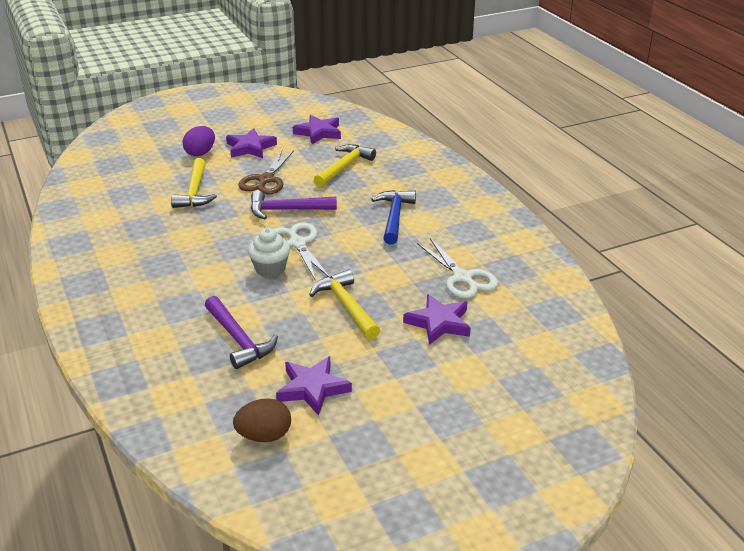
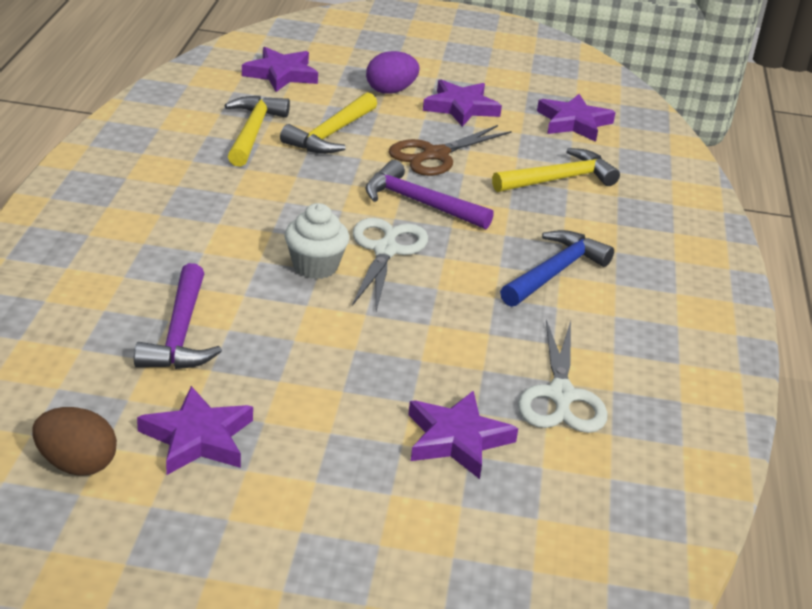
camera: 30 degrees right, 0 degrees up
(124, 168) = (281, 74): none -> purple star
(346, 306) = (357, 357): yellow hammer -> yellow hammer (253, 132)

